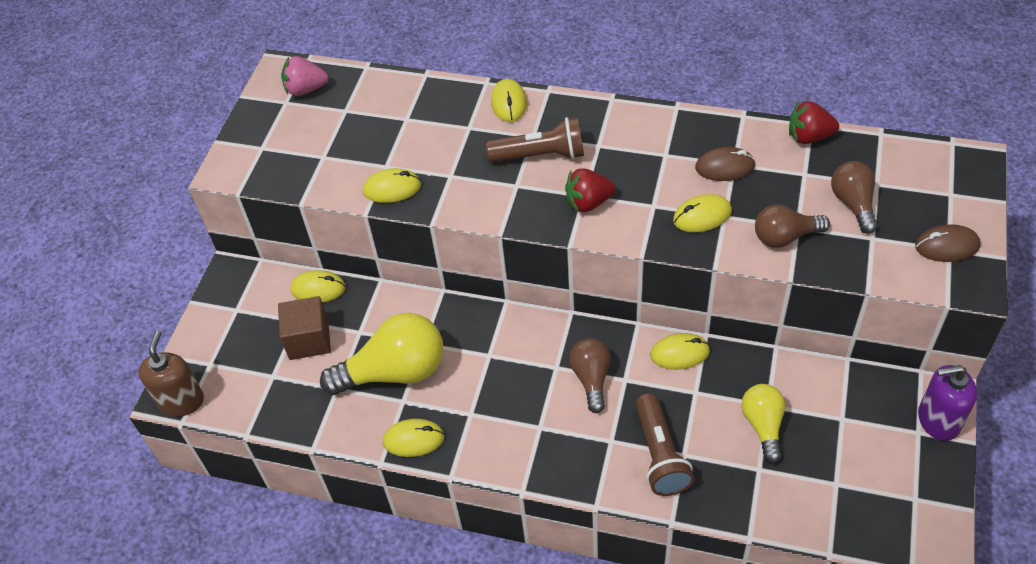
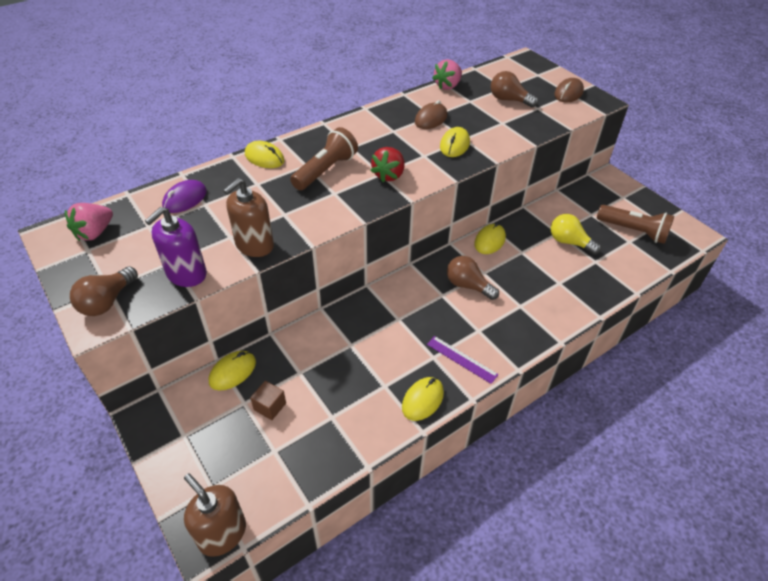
camera: 55 degrees left, 5 degrees down
(309, 340) = (270, 406): brown cube -> brown cube, size x0.59
(392, 188) = (254, 245): yellow mouse -> brown soap dispenser
(394, 372) = (356, 375): yellow light bulb -> none
(398, 103) = (185, 199): none -> purple mouse
(489, 437) = (461, 359): none -> purple ruler
(660, 455) = (550, 292): brown flashlight -> brown flashlight (633, 231)
(785, 237) = (504, 130): brown light bulb -> brown light bulb (107, 301)
(809, 137) = (447, 86): red strawberry -> pink strawberry
(938, 420) = (622, 187): purple soap dispenser -> purple soap dispenser (186, 274)

